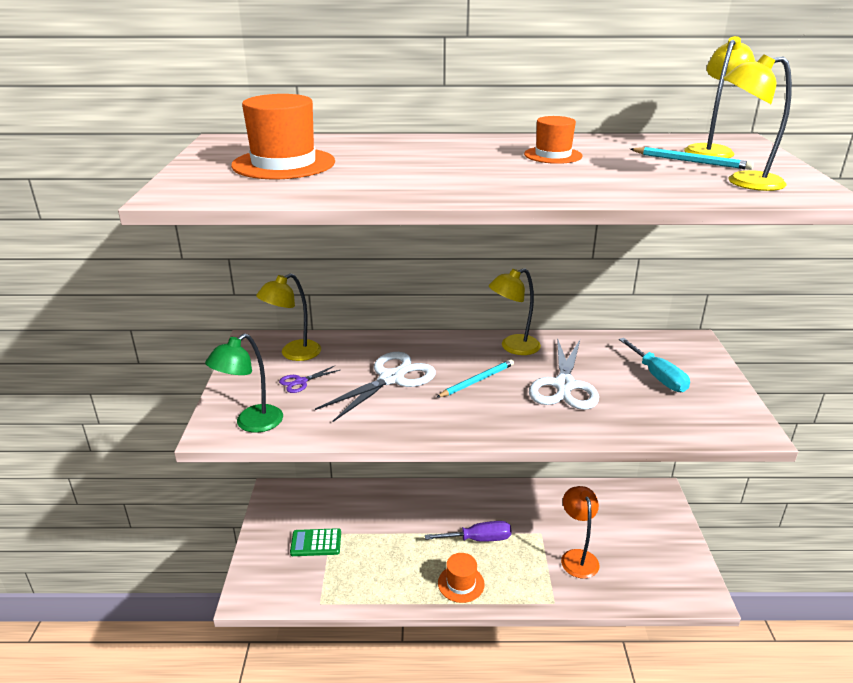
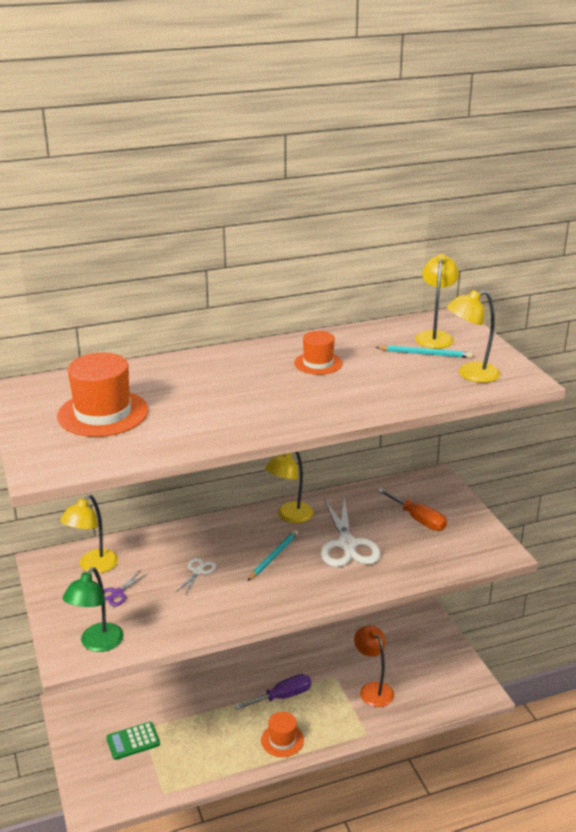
camera: 20 degrees left, 0 degrees up
(391, 379) = (198, 571): white scissors -> white scissors, size x0.47
(658, 377) = (418, 520): turquoise screwdriver -> orange screwdriver

